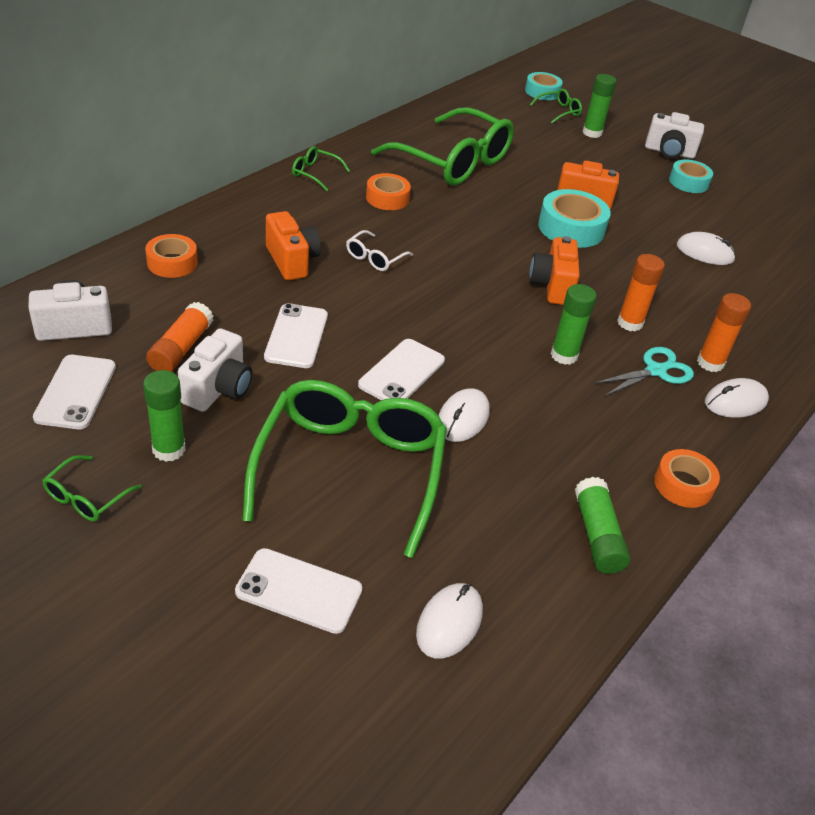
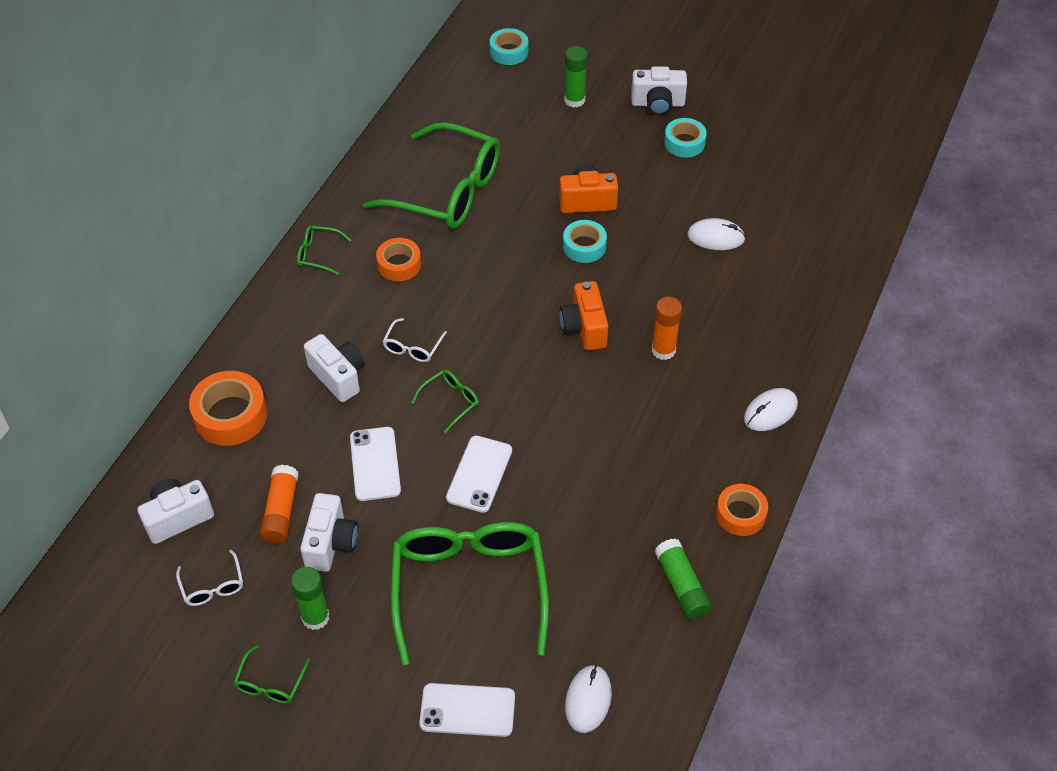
camera: 10 degrees left, 10 degrees up
(75, 392) = (213, 586): white phone -> white glasses
(172, 263) = (230, 415): orange tape -> orange tape, size x1.54
(292, 261) = (338, 376): orange camera -> white camera
(463, 418) = (545, 506): white mouse -> none
(559, 111) = (533, 78): green glasses -> green glasses (450, 401)
(564, 355) = (613, 408): green glue stick -> none
(571, 228) = (584, 246): turquoise tape -> turquoise tape, size x0.65
(656, 371) = (697, 399): turquoise scissors -> none
(710, 363) = (742, 374): orange glue stick -> none

